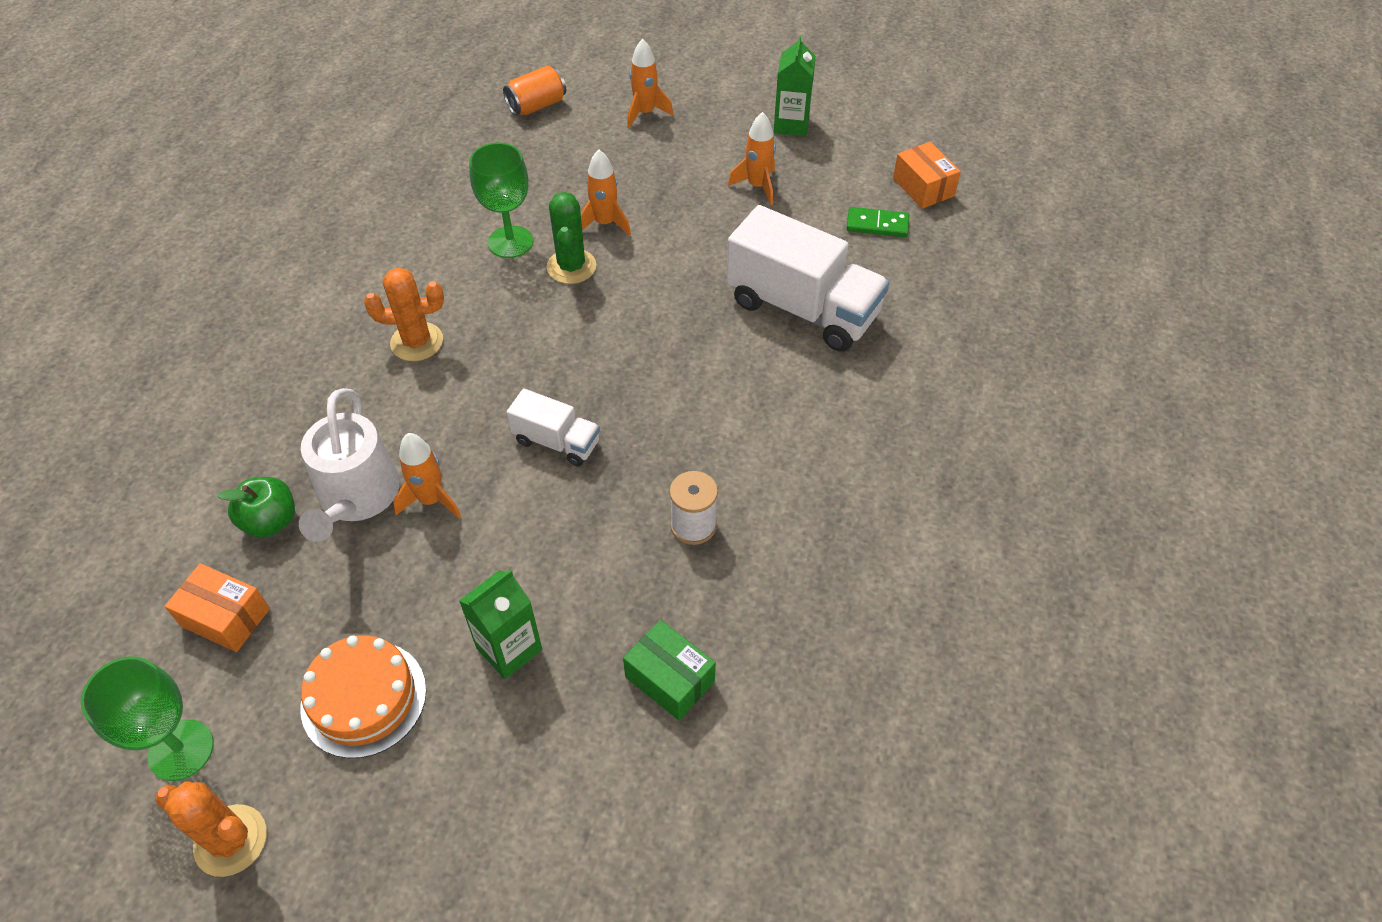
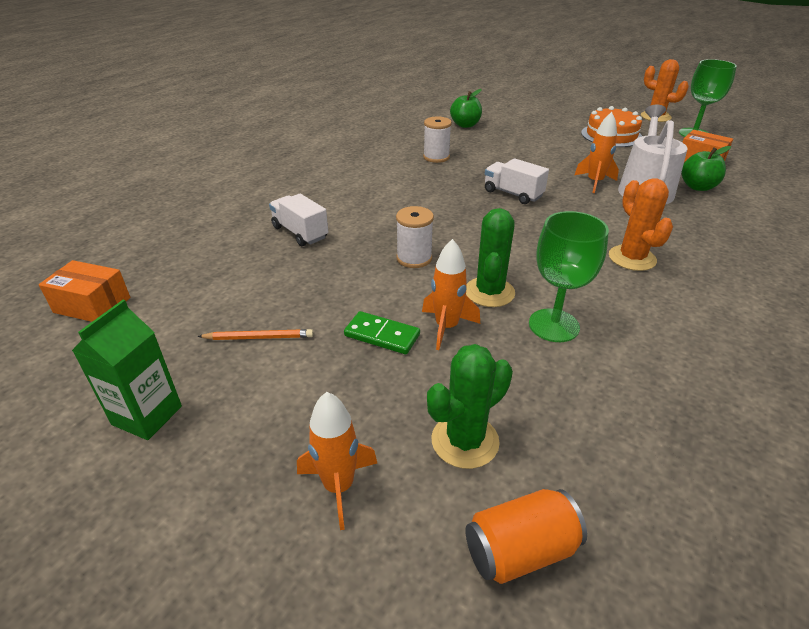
camera: 165 degrees left, 15 degrees down
(417, 342) = (632, 258): orange cactus -> orange cactus turned 60 degrees clockwise
(509, 649) = (541, 138): green carton -> none
(574, 147) = (465, 441): none -> green cactus
(658, 295) = (414, 258): none -> white spool
(669, 679) = (465, 125): green box -> green apple
(757, 186) = (258, 337): orange rocket -> orange pencil
(802, 308) = (300, 232): white truck -> white truck, size x0.52
(877, 224) = (177, 280): green domino -> green domino (382, 335)
(923, 187) = (92, 305): orange box -> orange box turned 60 degrees counterclockwise

